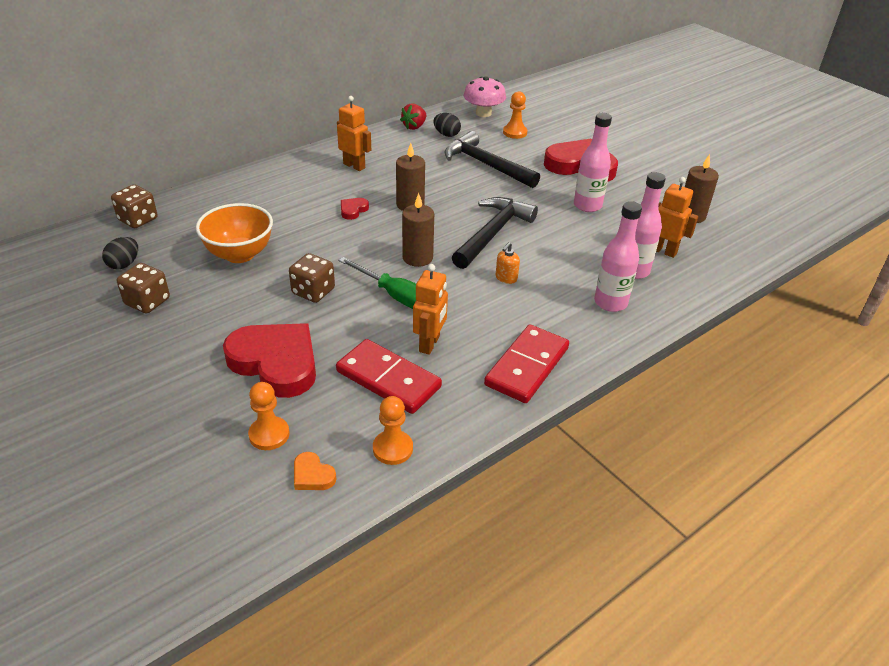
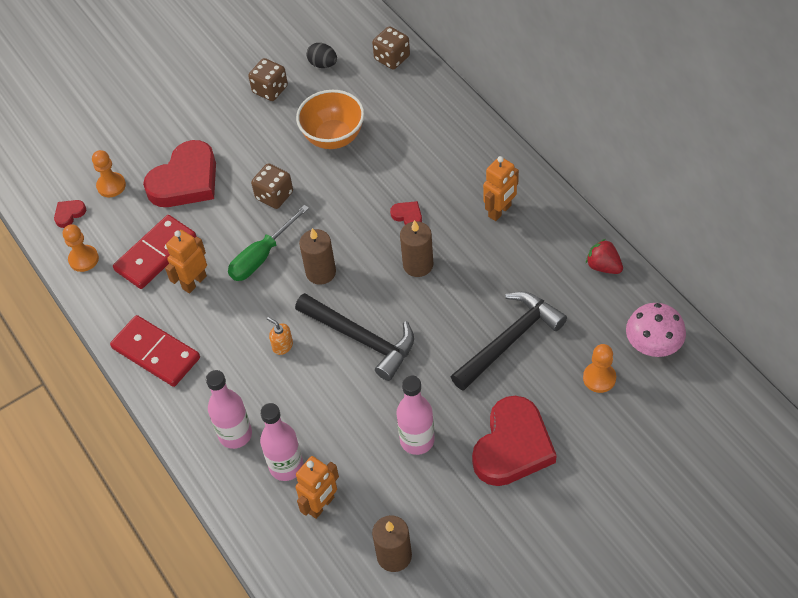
camera: 100 degrees right, 15 degrees up
(312, 475) = (69, 214): orange heart -> red heart
(430, 344) = (194, 282): orange robot -> orange robot turned 105 degrees clockwise
(446, 134) = (585, 300): black egg -> none

